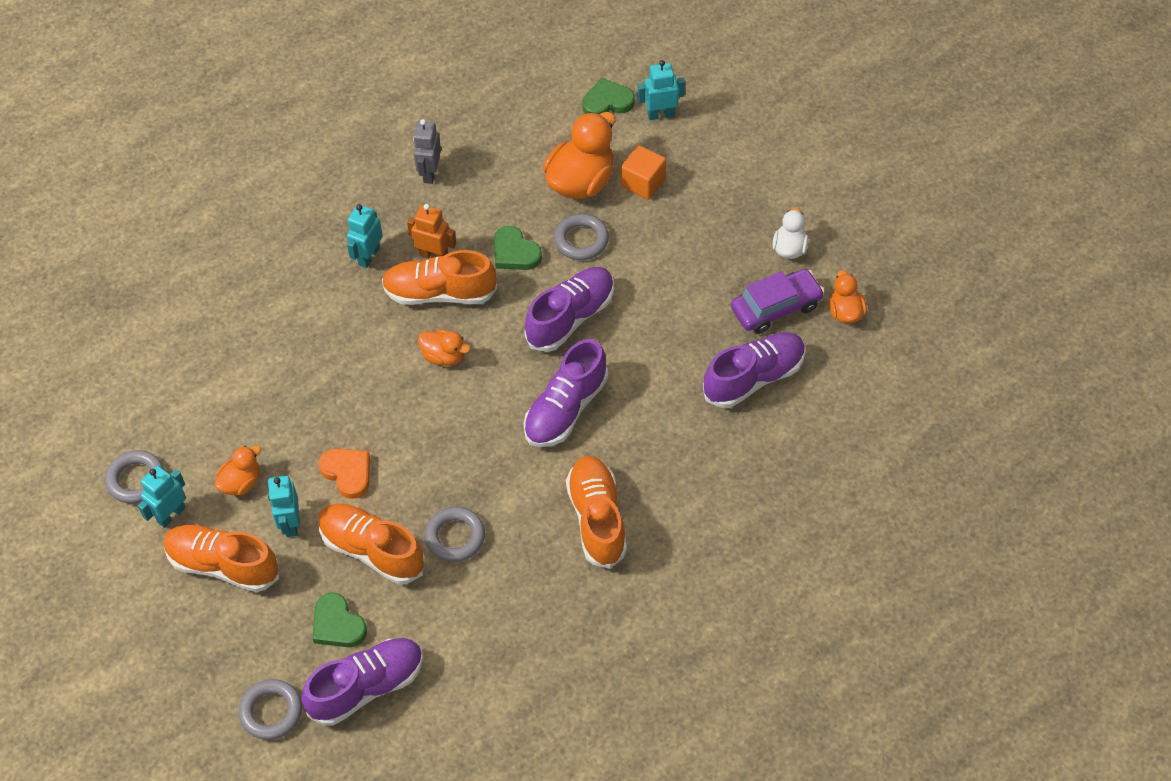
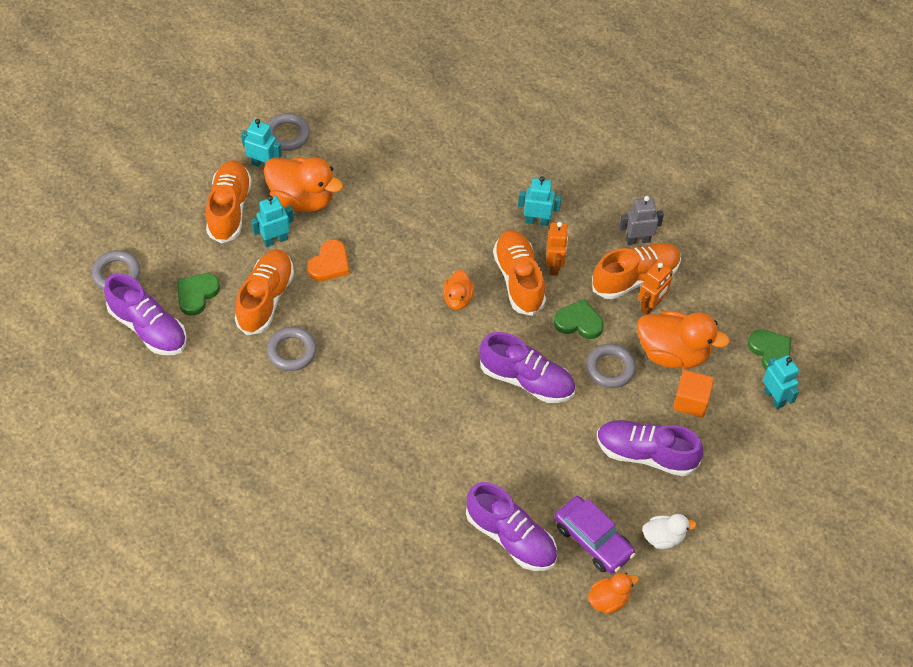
camera: 70 degrees right, 0 degrees up
(241, 482) = (302, 199): orange duck -> orange duck, size x1.85
(515, 252) = (579, 322): green heart -> green heart turned 75 degrees clockwise
(517, 184) = (651, 305): none -> orange robot
(566, 409) = (434, 399): purple shoe -> purple shoe (646, 454)
(597, 519) = (335, 447): orange shoe -> orange shoe (635, 278)

